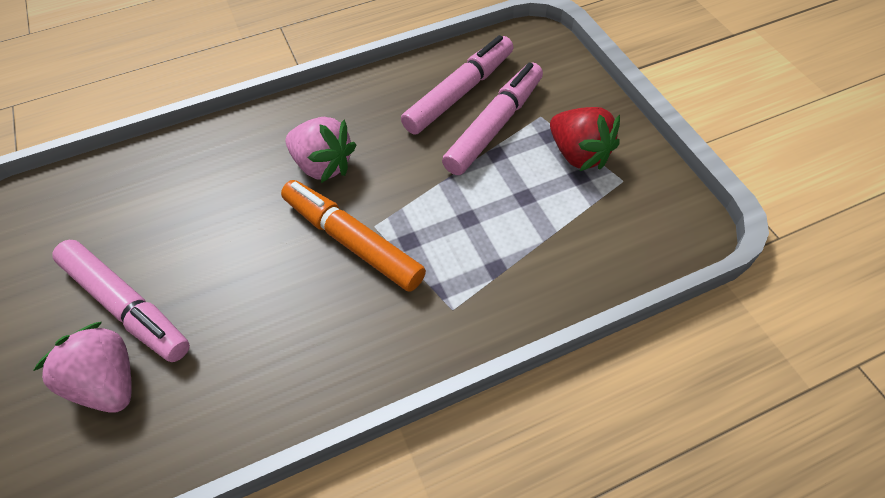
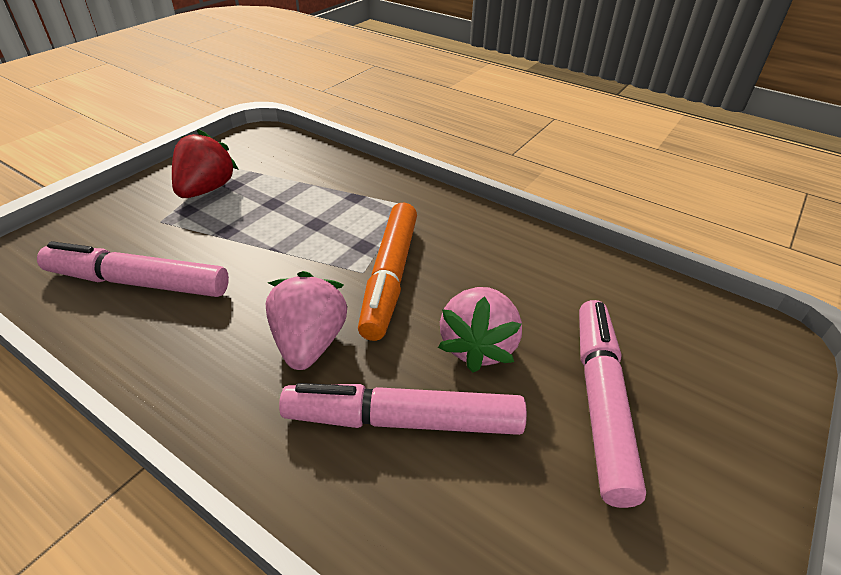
camera: 125 degrees left, 15 degrees down
(109, 382) = (661, 360): pink strawberry -> pink strawberry (478, 346)
(494, 126) = (187, 243): pink marker -> pink marker (403, 420)

